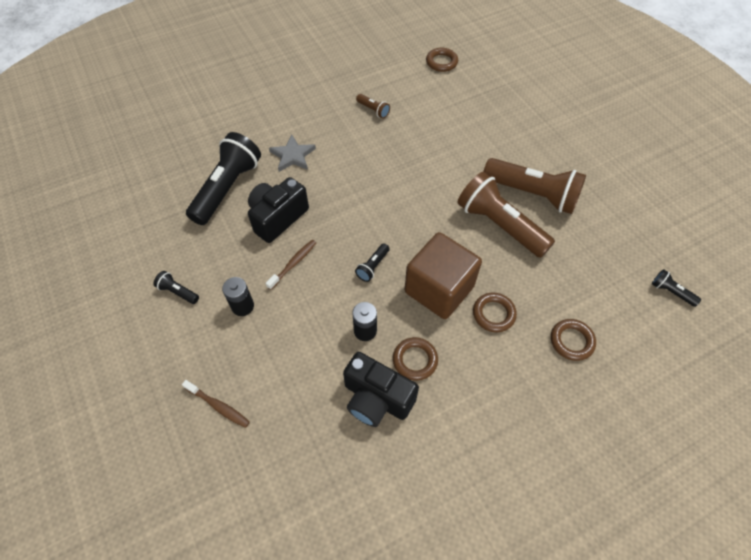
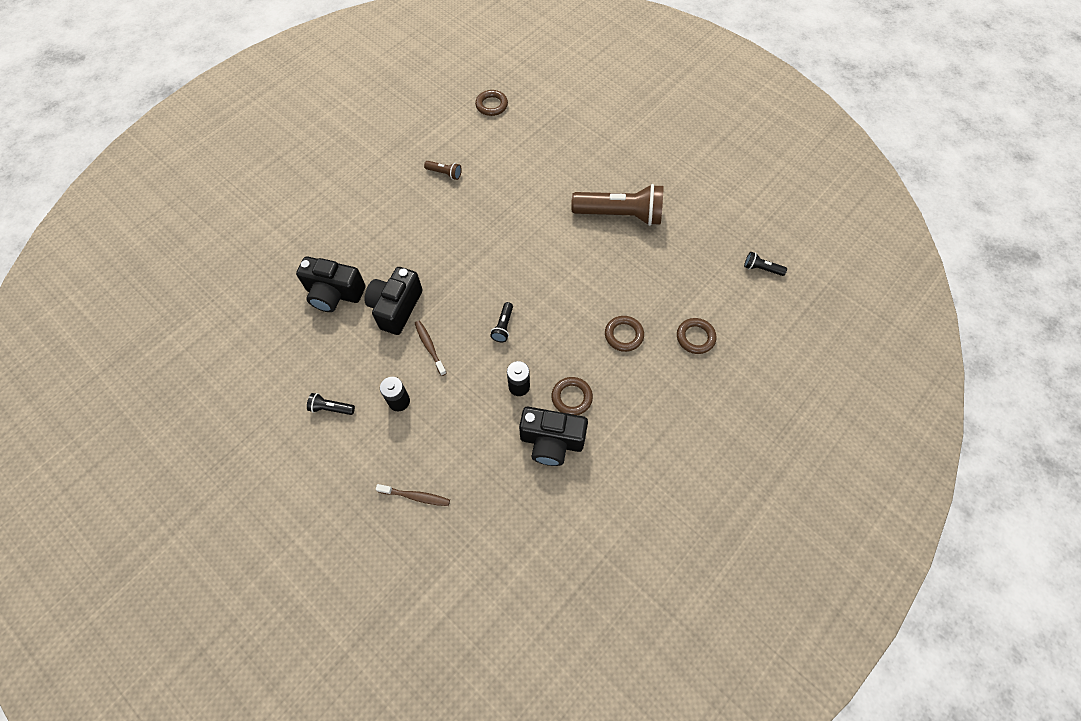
camera: 20 degrees left, 5 degrees up
(227, 188) = (334, 294): black flashlight -> black camera
(292, 156) = (385, 242): grey star -> none
(293, 264) = (429, 347): brown toothbrush -> brown toothbrush turned 45 degrees counterclockwise
(439, 289) = (569, 328): brown cube -> none
(499, 225) = (601, 253): brown flashlight -> none

